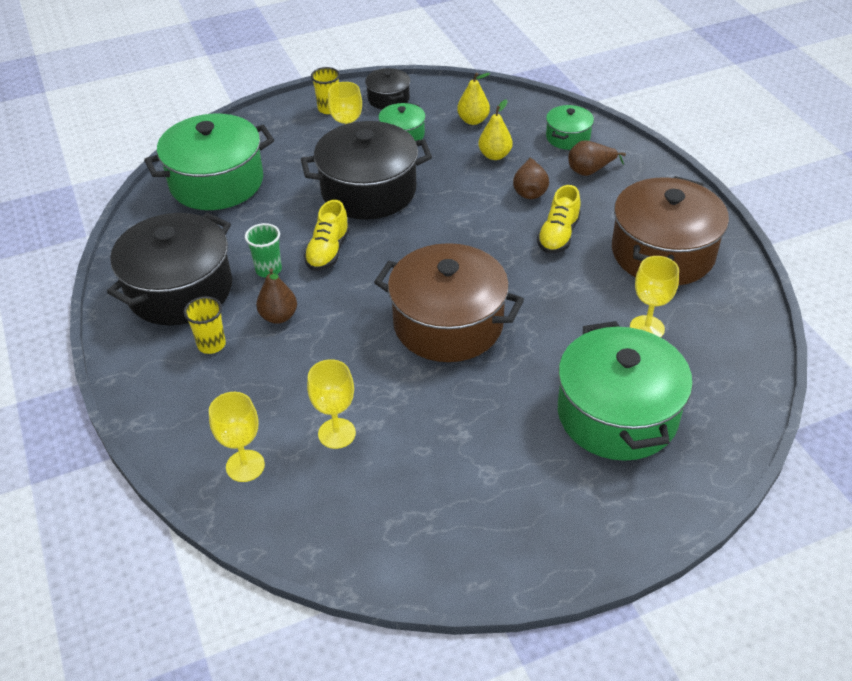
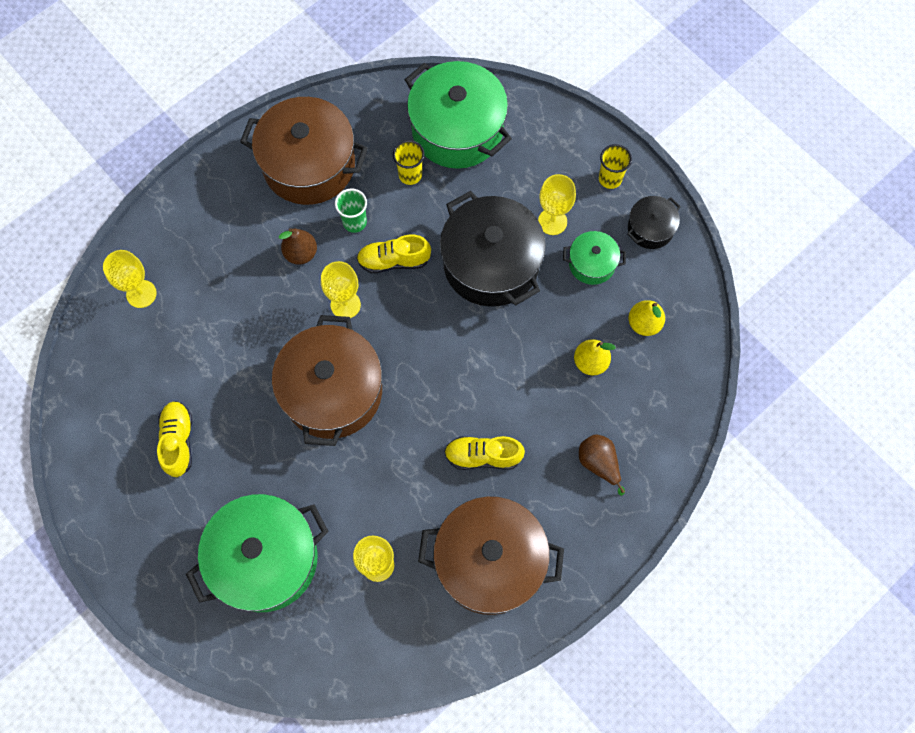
camera: 70 degrees right, 25 degrees up
(180, 290) = (309, 165): black pot -> brown pot
(211, 344) = (255, 217): yellow cup -> yellow cup (410, 175)
(337, 433) = (188, 346): yellow goblet -> yellow goblet (345, 305)
(451, 465) = (178, 441): none -> yellow shoe
(530, 191) = (543, 412): brown pear -> none
(568, 137) = (650, 427): green pot -> none

